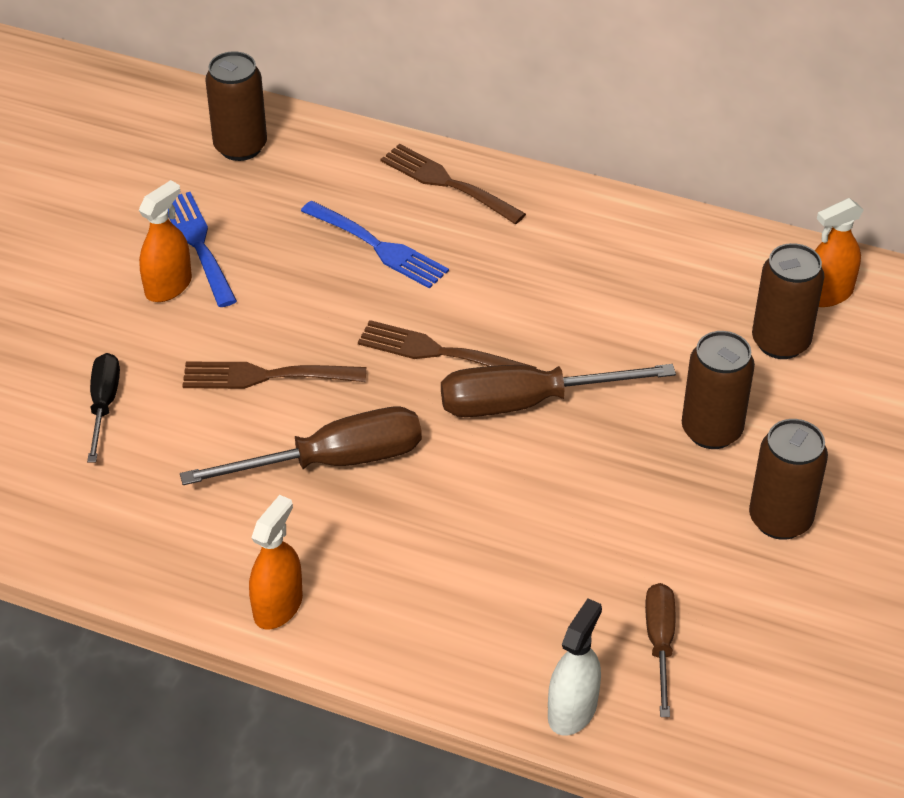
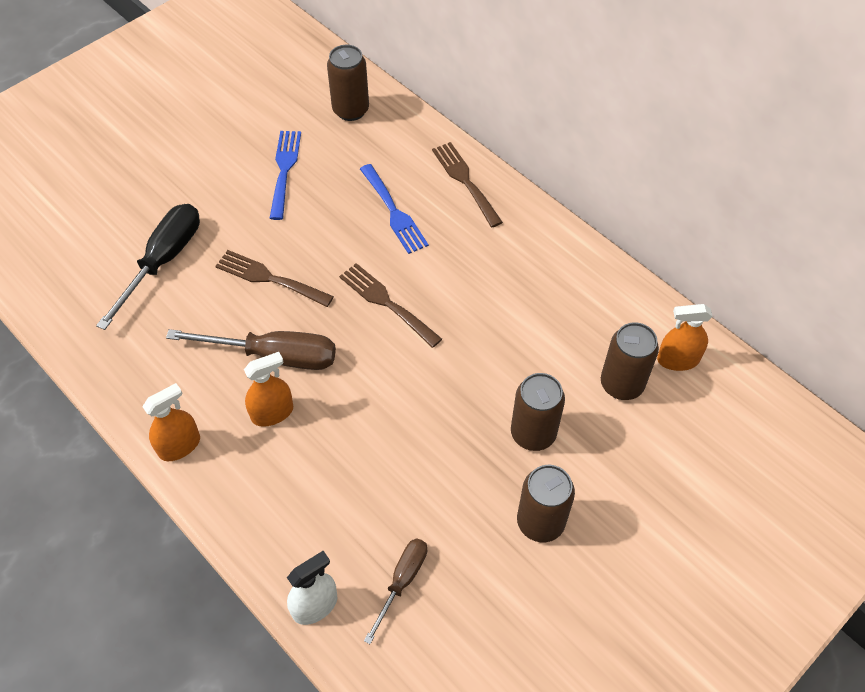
camera: 25 degrees right, 10 degrees up
(104, 405) = (163, 261): black screwdriver -> black screwdriver, size x1.70
(168, 286) = (249, 193): orange spray bottle -> orange spray bottle (272, 413)
(527, 402) = (422, 362): brown screwdriver -> none

